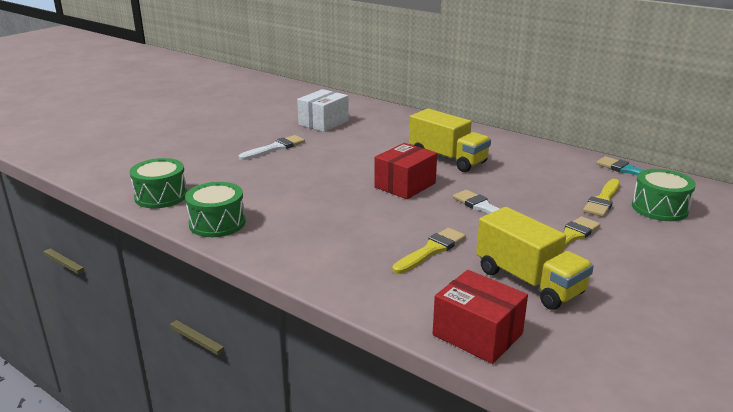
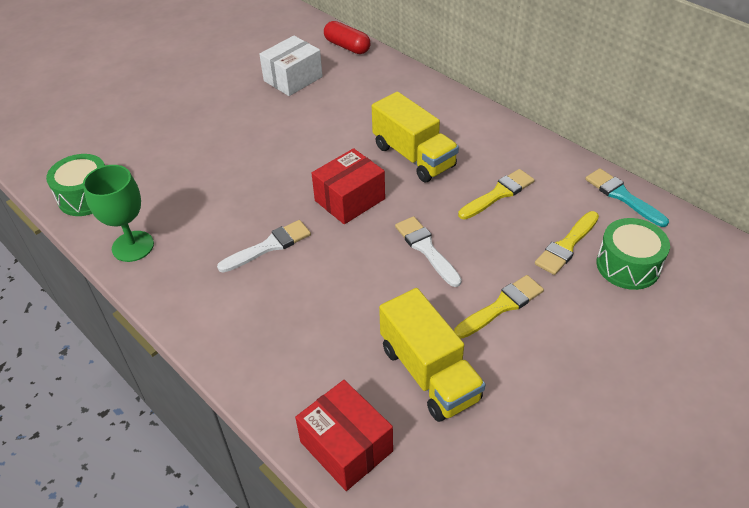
camera: 10 degrees right, 20 degrees up
(217, 223) = (133, 246): green drum -> green goblet
(275, 148) = (226, 122): white brush -> white brush (269, 246)
(362, 104) = (347, 46): none -> red capsule
(431, 250) = (342, 312): yellow brush -> yellow brush (498, 194)

